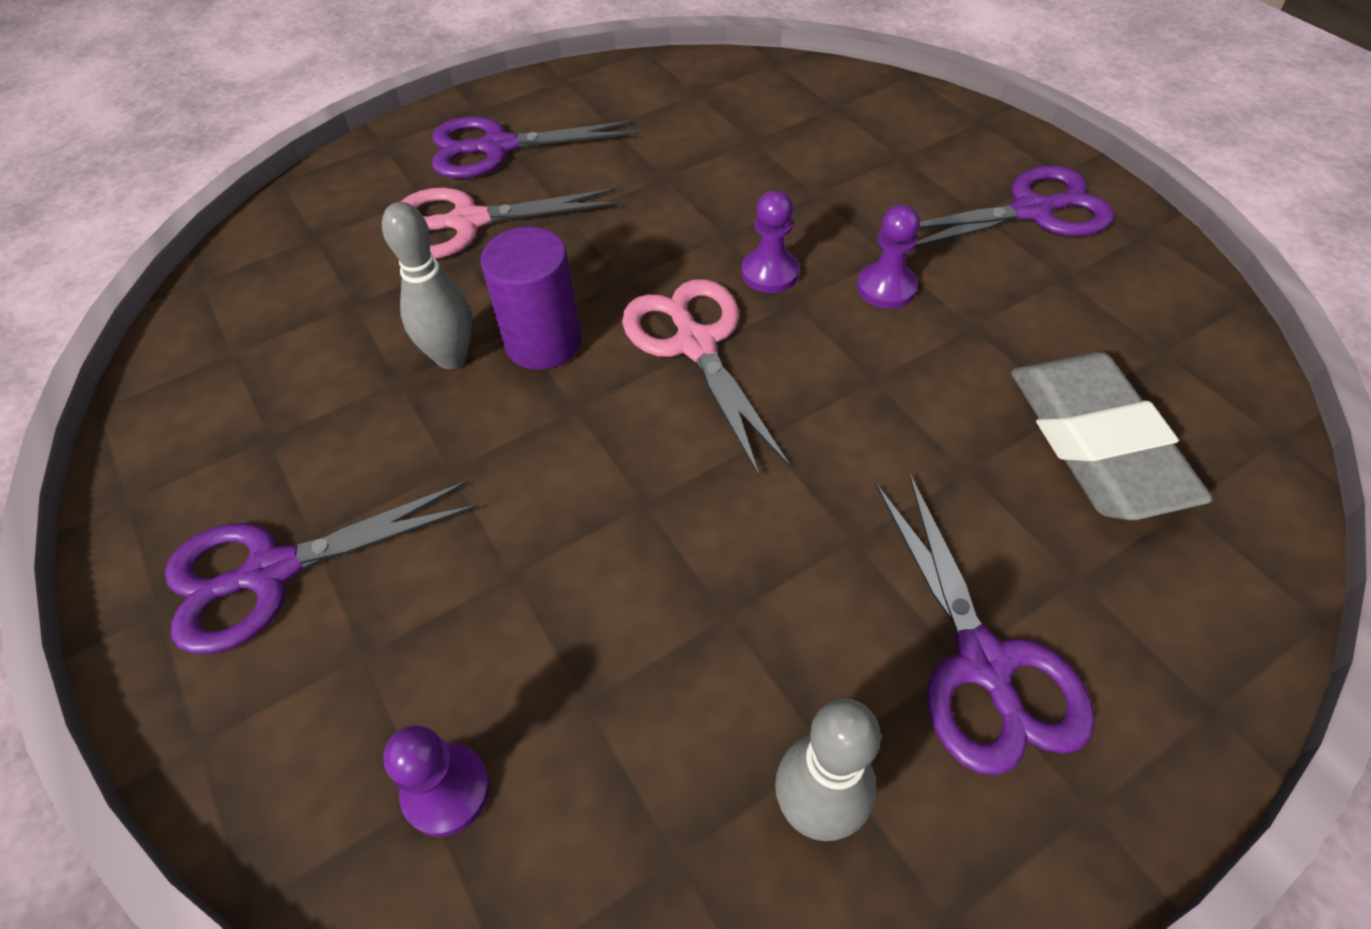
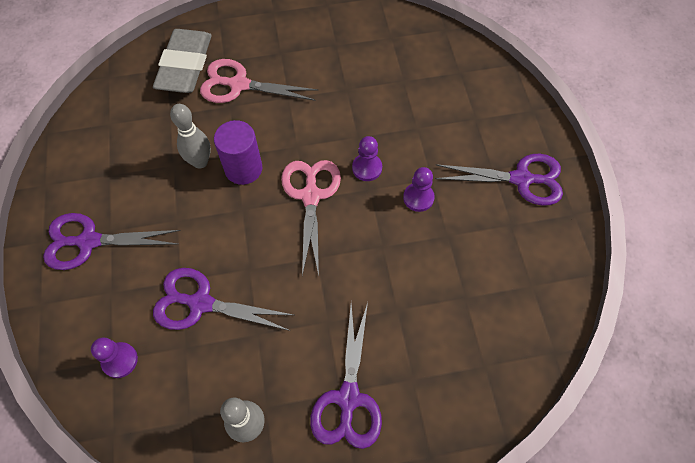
camera: 20 degrees right, 10 degrees up
(497, 148) = (273, 41): purple scissors -> purple scissors (200, 303)
(1095, 443) = (463, 319): grey eraser -> grey eraser (185, 66)

